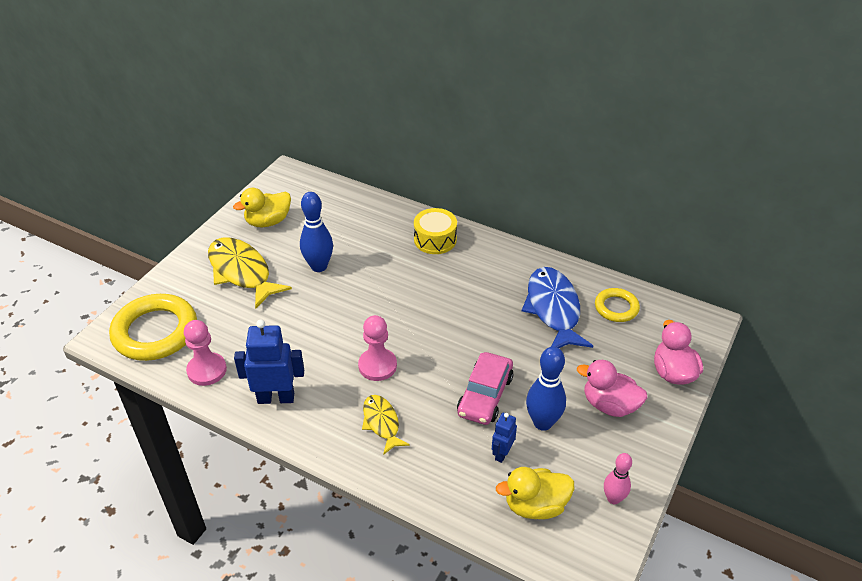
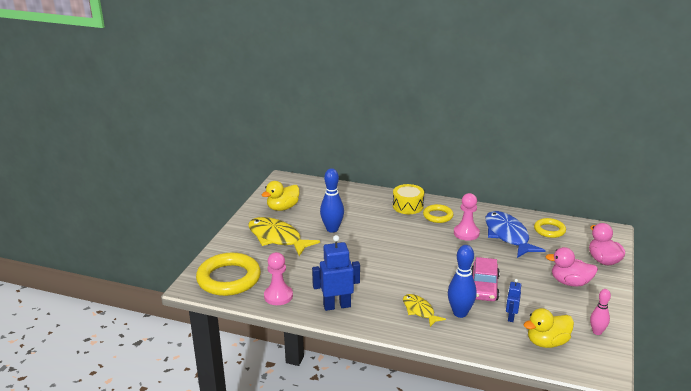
camera: 10 degrees left, 15 degrees down
(377, 366) = (401, 279): pink pawn -> pink pawn (466, 233)
(469, 262) = (438, 216): none -> yellow ring
(542, 422) = (530, 297): blue bowling pin -> blue bowling pin (460, 313)

